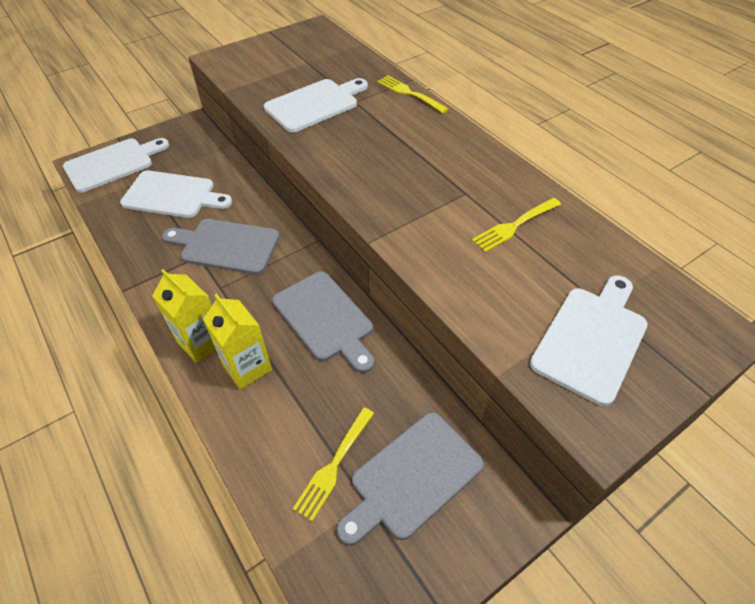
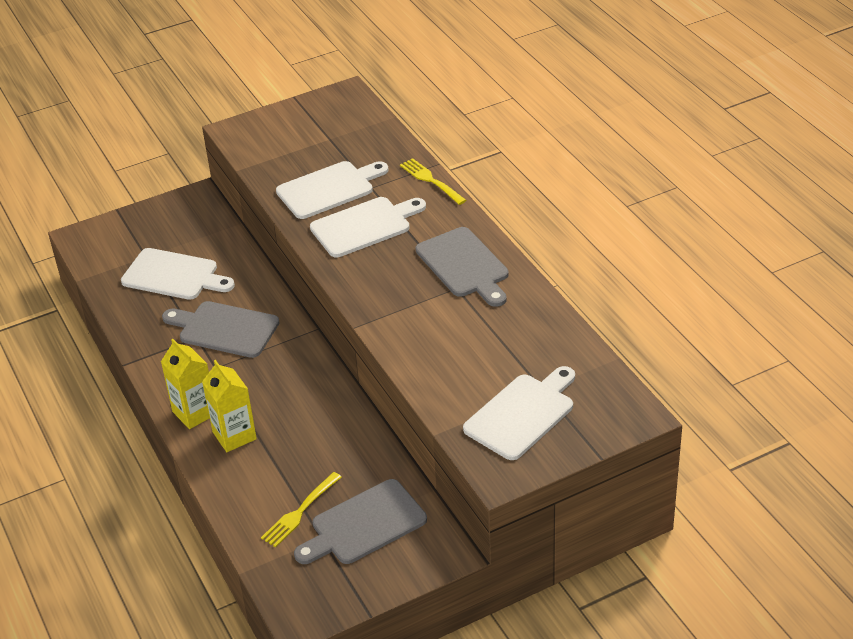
camera: 10 degrees right, 10 degrees down
(113, 164) = (112, 239): white cutting board -> white cutting board (365, 226)
(325, 319) = (312, 400): grey cutting board -> grey cutting board (464, 266)
(515, 225) = (492, 319): yellow fork -> none

